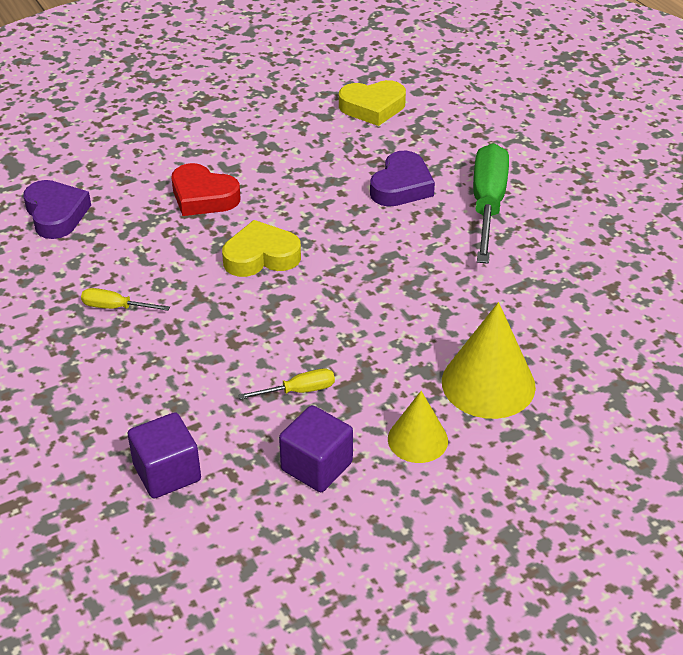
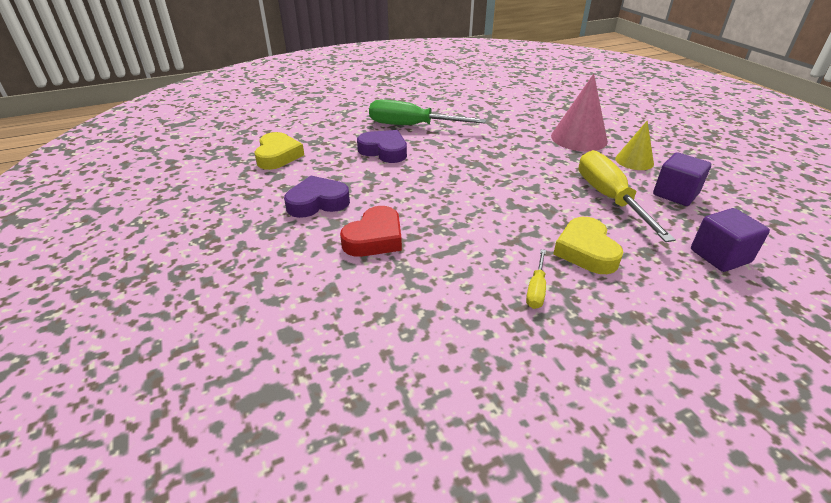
camera: 85 degrees left, 5 degrees down
(56, 214) = (382, 342): purple heart -> purple heart (317, 202)
(261, 256) = (462, 210): yellow heart -> yellow heart (586, 251)
(299, 391) = (609, 198): yellow screwdriver -> yellow screwdriver, size x2.14
(488, 383) = (579, 138): yellow cone -> pink cone

